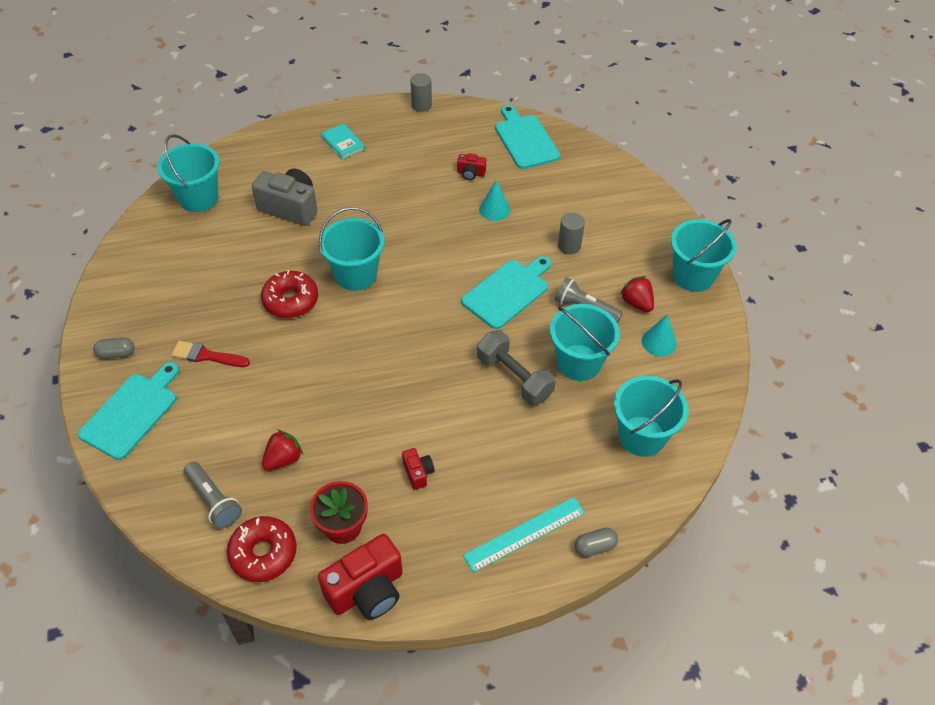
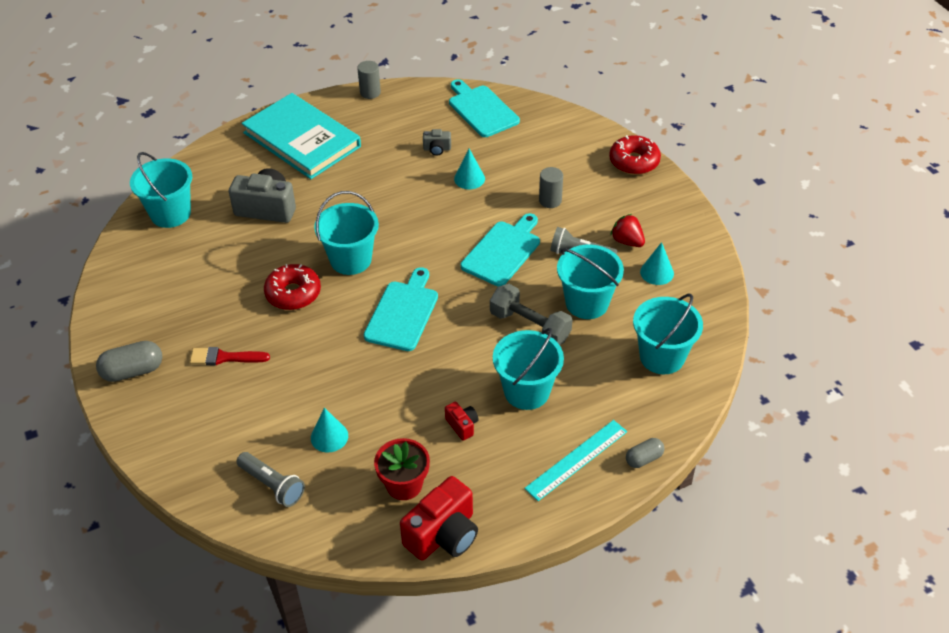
camera: 10 degrees left, 5 degrees down
(116, 354) = (133, 371): grey capsule -> grey capsule, size x1.63
(132, 412) = (166, 421): turquoise cutting board -> turquoise cutting board (403, 313)
(263, 553) = (335, 522): red donut -> red donut (634, 161)
(283, 459) = (329, 436): red strawberry -> turquoise cone
(343, 143) = (302, 140): turquoise book -> turquoise book, size x2.46
(471, 173) = (437, 149): red camera -> grey camera
(693, 276) = (673, 209): turquoise bucket -> turquoise bucket (526, 391)

